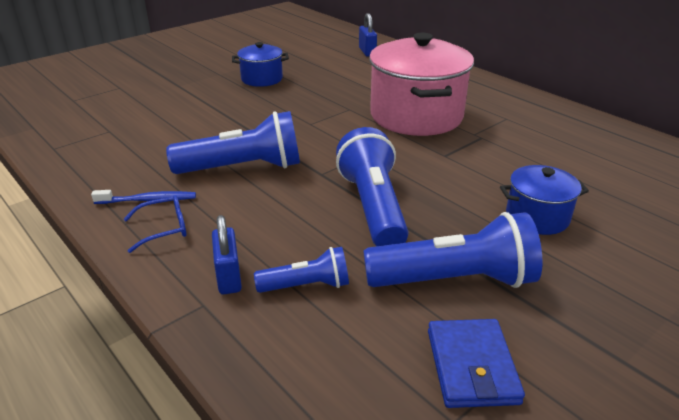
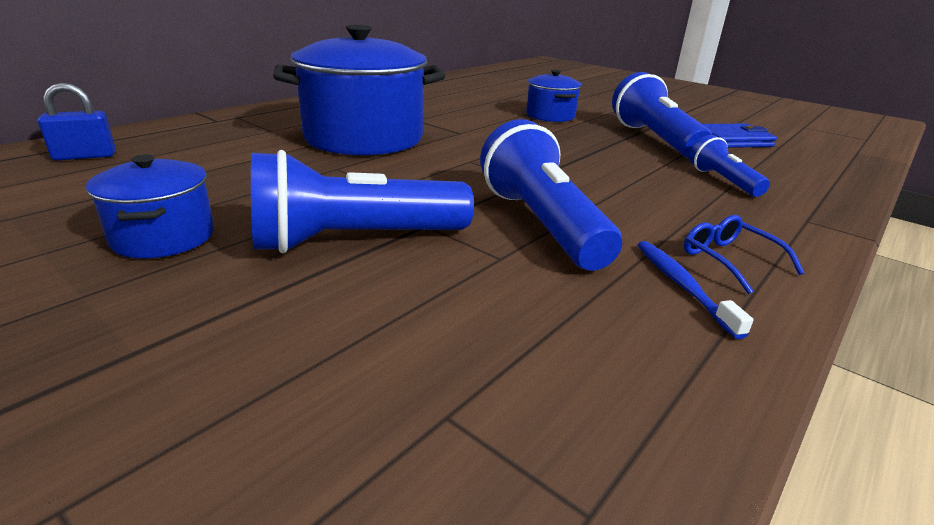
camera: 100 degrees left, 5 degrees down
(228, 277) = (757, 212): blue padlock -> none
(373, 207) = (579, 159): blue flashlight -> blue flashlight (355, 240)
(416, 116) = (364, 138): pink pot -> blue pot

